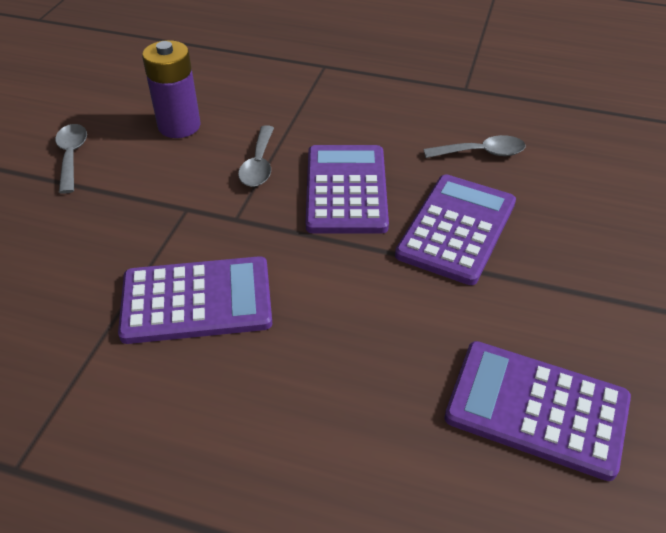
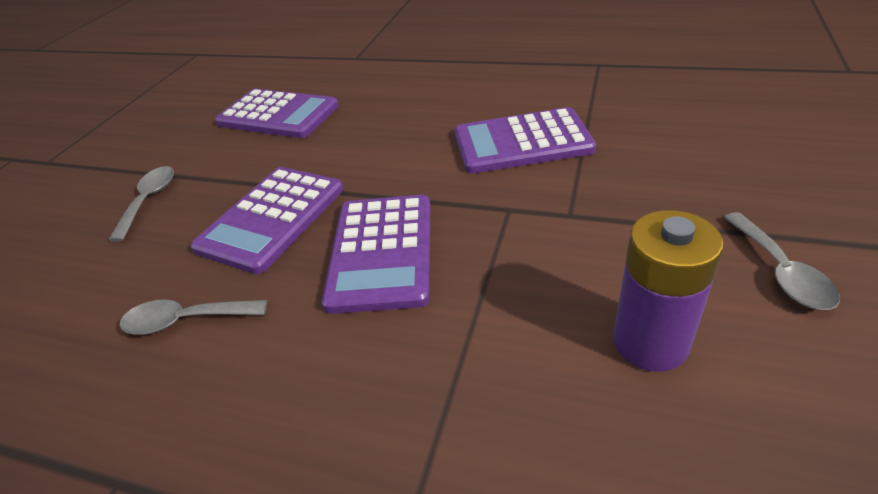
camera: 175 degrees left, 5 degrees down
(258, 165) = (497, 278): grey spoon -> grey spoon (149, 200)

